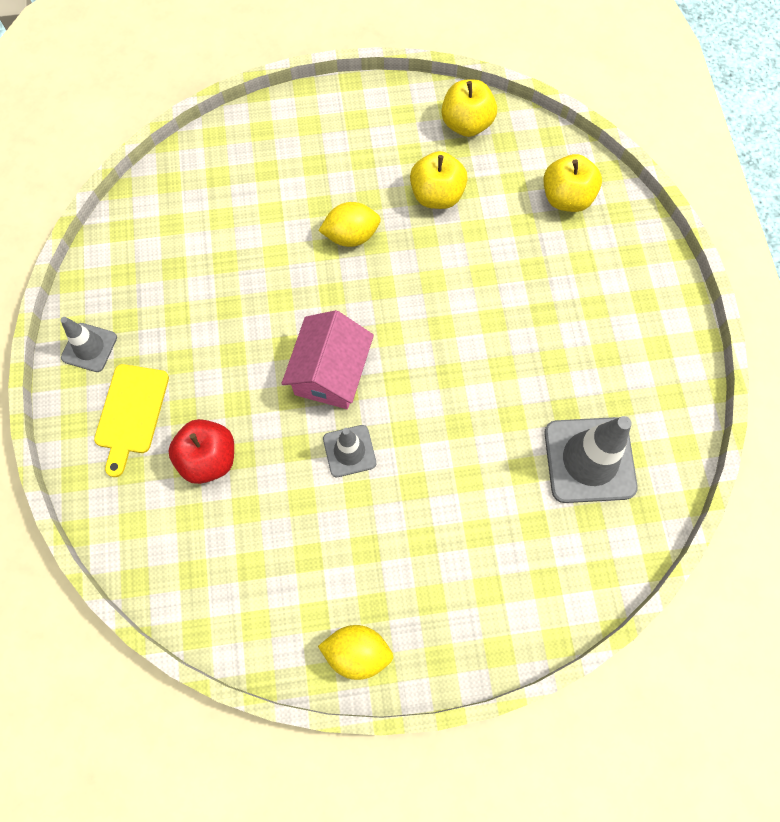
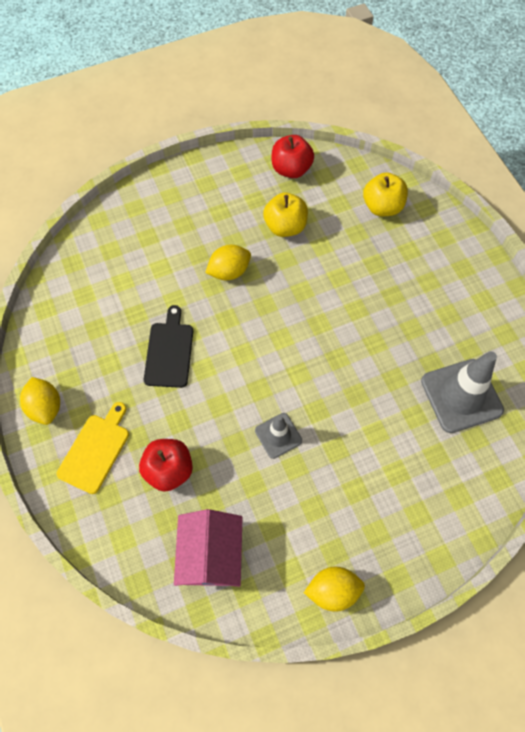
camera: 15 degrees left, 5 degrees down
(89, 347) = (45, 407): grey traffic cone -> yellow lemon
(131, 413) = (95, 450): yellow cutting board -> yellow cutting board turned 150 degrees counterclockwise
(250, 317) = (169, 351): none -> black cutting board
(330, 372) = (245, 379): pink house -> pink house (211, 554)
(466, 124) = (291, 169): yellow apple -> red apple

